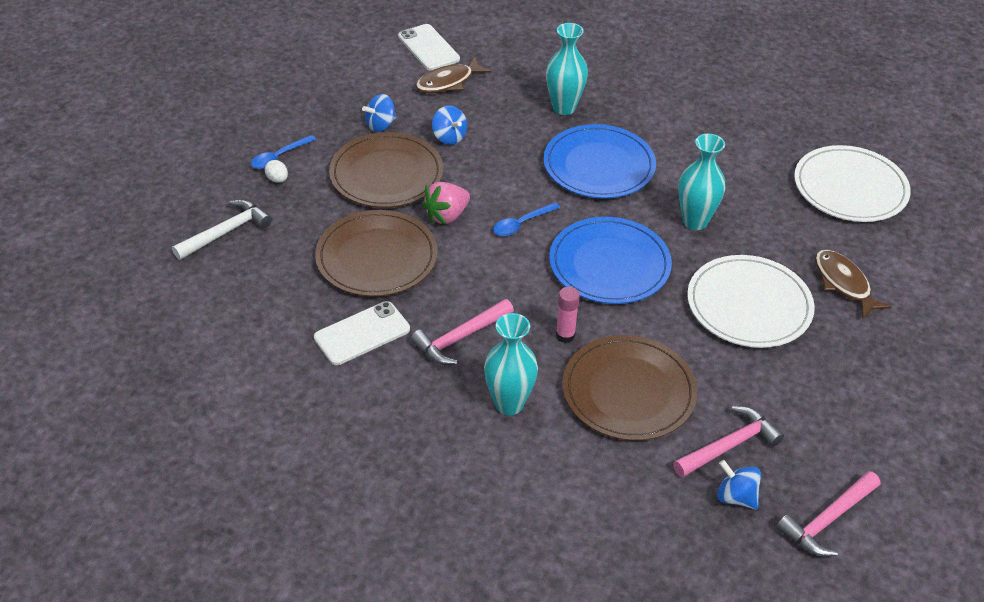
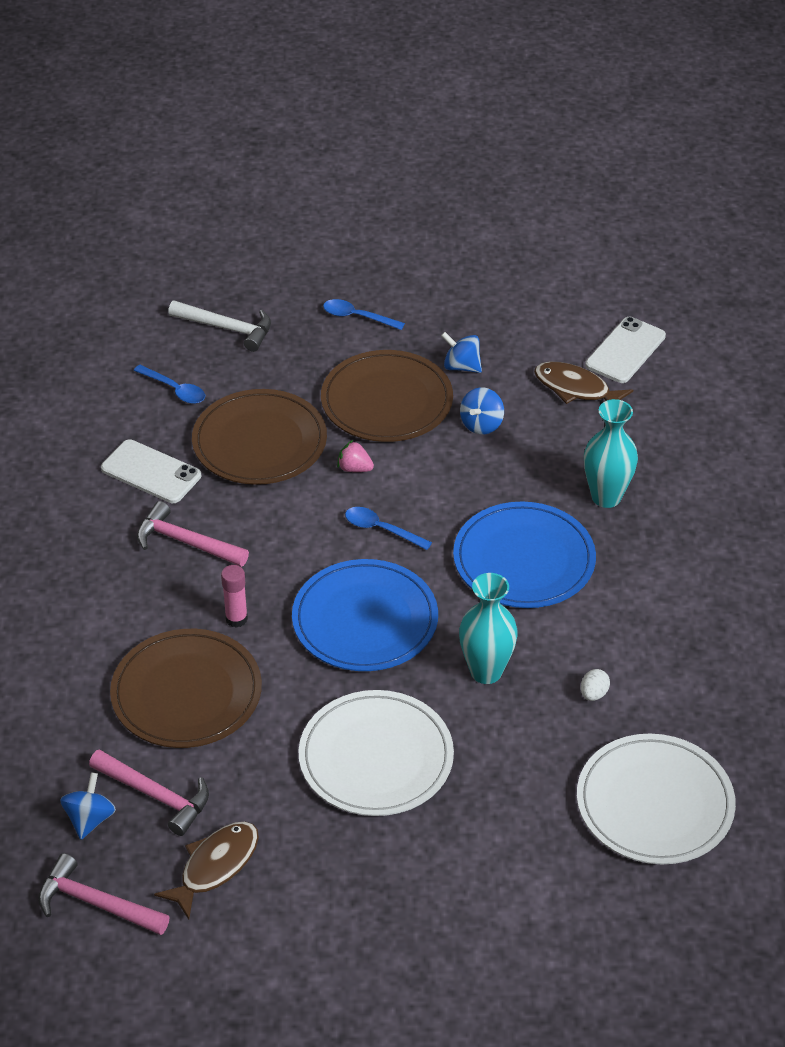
camera: 65 degrees right, 0 degrees up
(273, 287) = (174, 390): none -> blue spoon
(277, 179) = (323, 330): white egg -> white egg (593, 694)
(446, 216) = (354, 468): pink strawberry -> pink strawberry, size x0.63
(509, 404) = (120, 608): turquoise vase -> none
(843, 283) = (468, 836): brown fish -> brown fish (215, 866)

